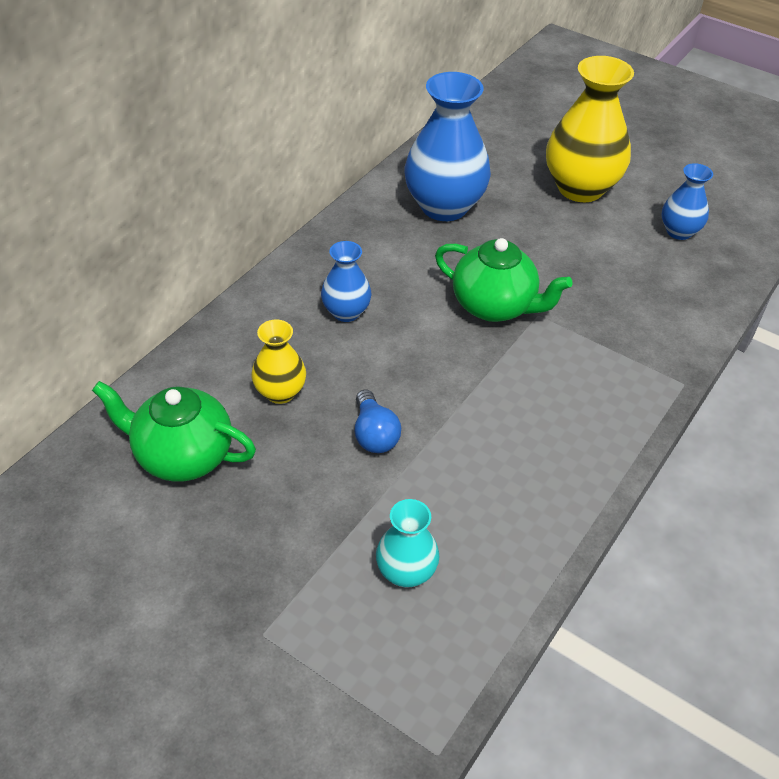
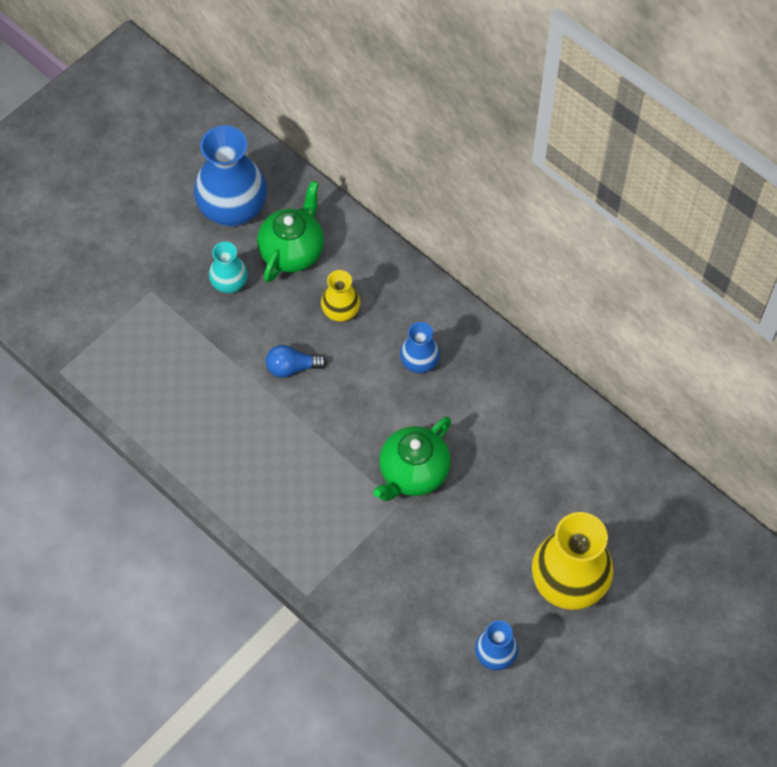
camera: 100 degrees right, 15 degrees up
(406, 572) = (177, 372): turquoise vase -> turquoise vase (229, 284)
(444, 206) = (549, 457): blue vase -> blue vase (233, 210)

